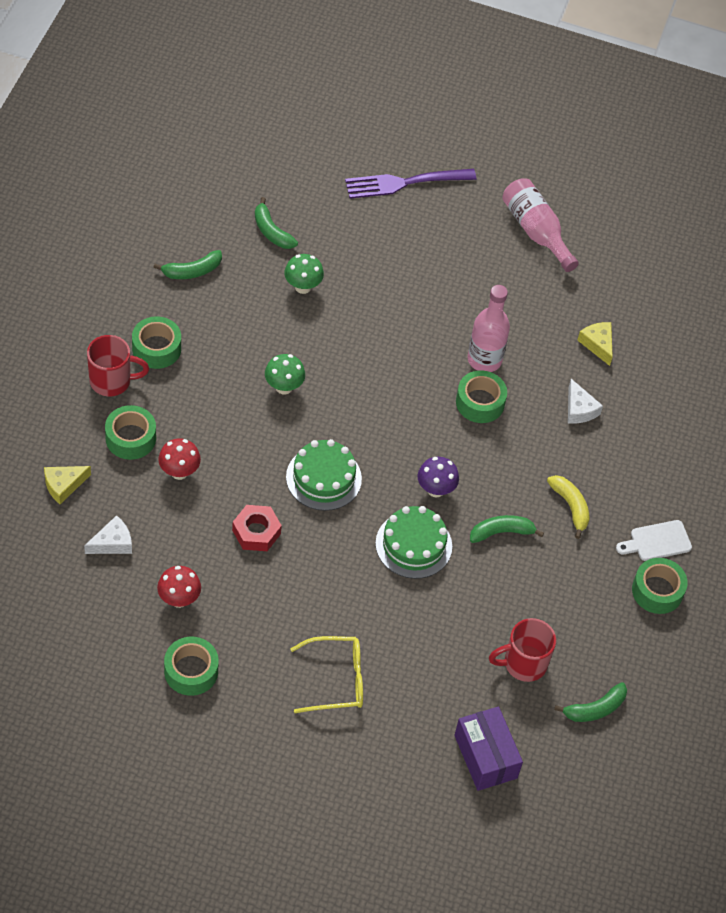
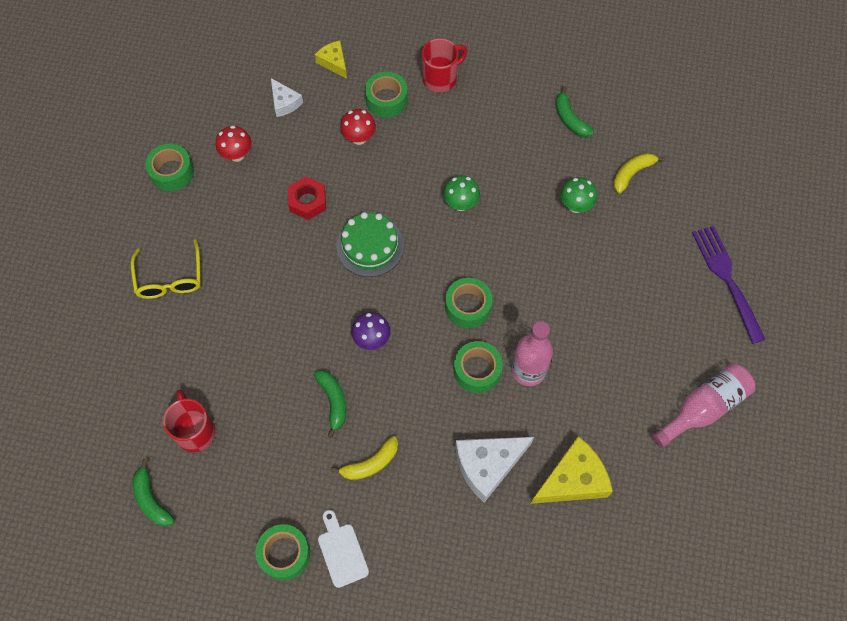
camera: 90 degrees right, 10 degrees up
(112, 381) = (440, 78): red mug -> red mug turned 120 degrees counterclockwise
(156, 348) = (481, 104): green tape -> green tape (468, 306)
(271, 231) = (632, 173): green banana -> yellow banana
(413, 545) = (310, 326): green cake -> none
(485, 756) = (100, 405): purple box -> none
(579, 409) = (488, 465): white cheese -> white cheese, size x1.73
(597, 344) = (573, 479): yellow cheese -> yellow cheese, size x1.73

